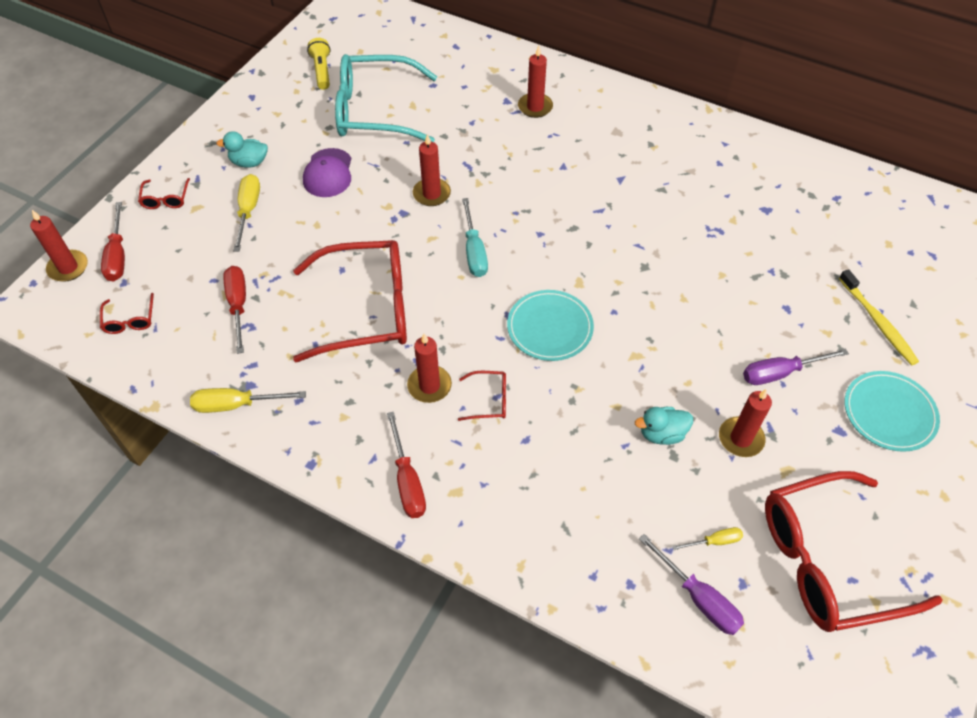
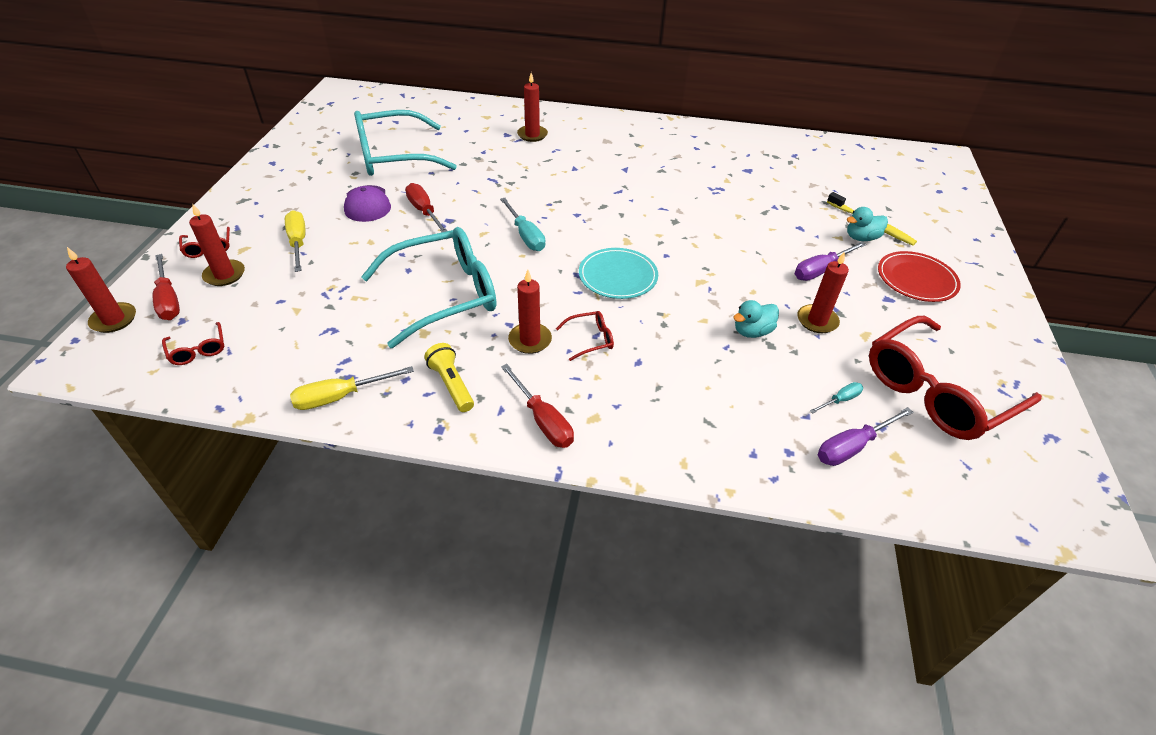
camera: 20 degrees left, 10 degrees down
(238, 305) = (313, 316): red screwdriver -> red screwdriver (424, 211)
(249, 162) = (286, 208): turquoise duck -> turquoise duck (861, 238)
(322, 71) = (333, 137): yellow flashlight -> yellow flashlight (451, 385)
(366, 309) = (444, 295): red glasses -> turquoise glasses
(431, 194) = (469, 203): red candle -> red candle (224, 275)
(698, 598) = (852, 447): purple screwdriver -> purple screwdriver turned 120 degrees clockwise
(714, 541) = (840, 400): yellow screwdriver -> turquoise screwdriver
(889, 413) = (916, 279): turquoise plate -> red plate

